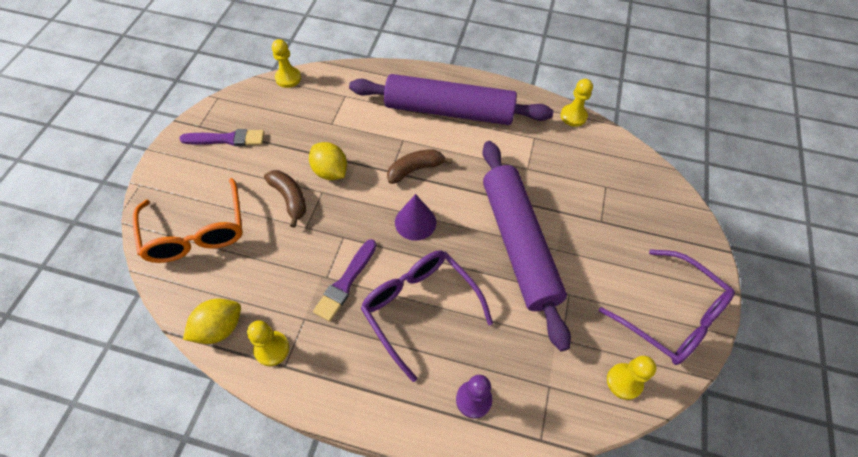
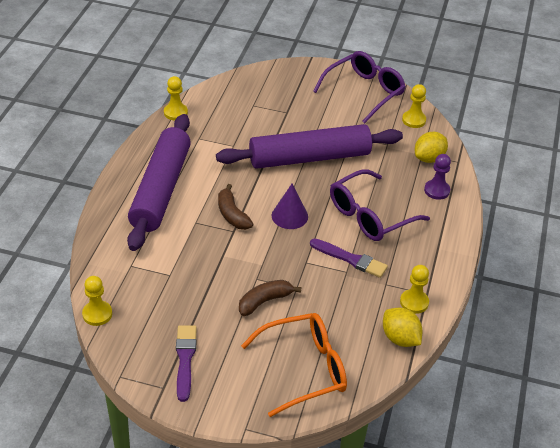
camera: 90 degrees left, 15 degrees down
(330, 171) = (232, 273): yellow lemon -> yellow lemon (429, 158)

